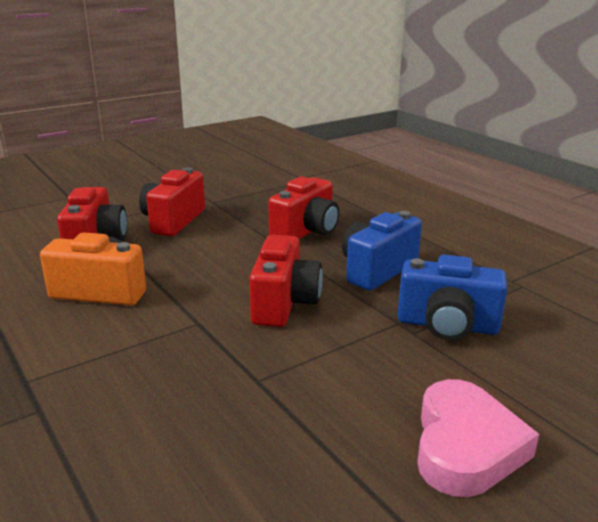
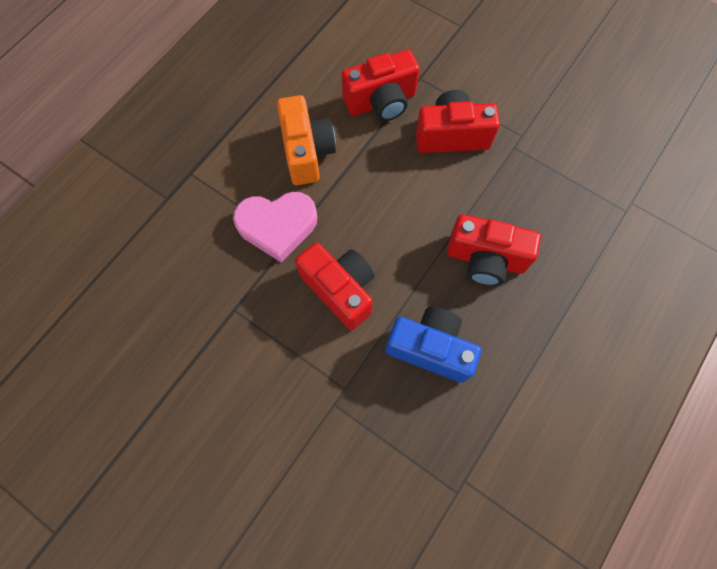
camera: 70 degrees right, 45 degrees up
(284, 303) = (340, 289): red camera -> red camera turned 120 degrees counterclockwise
(447, 325) = (354, 431): blue camera -> none
(465, 446) = (204, 467): pink heart -> pink heart (277, 226)

